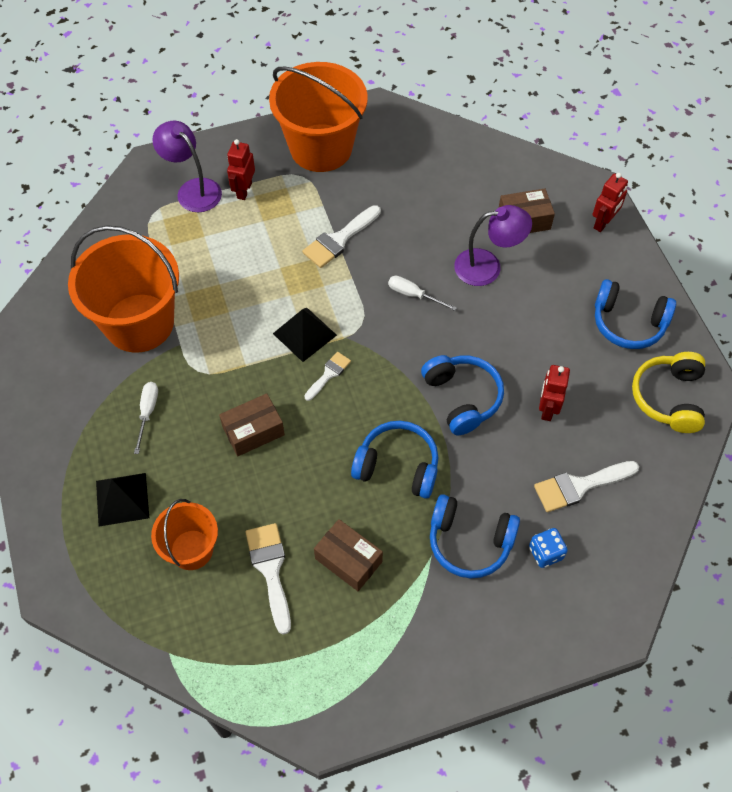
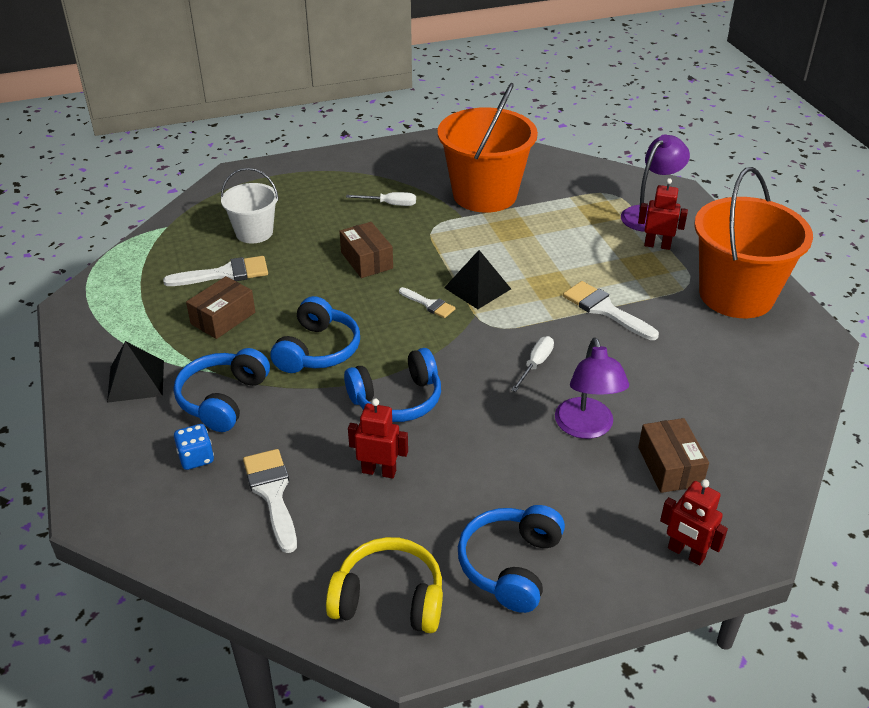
camera: 90 degrees right, 20 degrees down
(122, 499) = (308, 197): black pyramid -> black pyramid (136, 381)
(192, 549) = (254, 232): orange bucket -> white bucket

